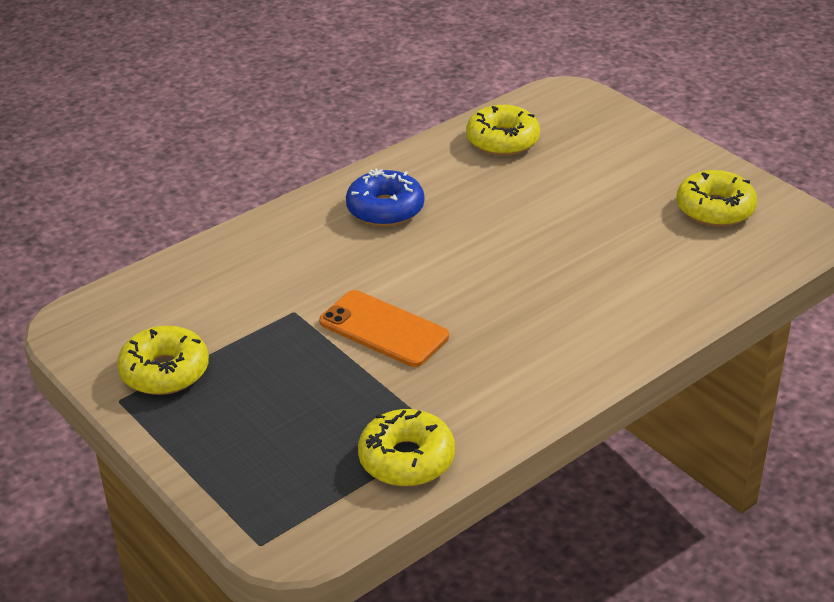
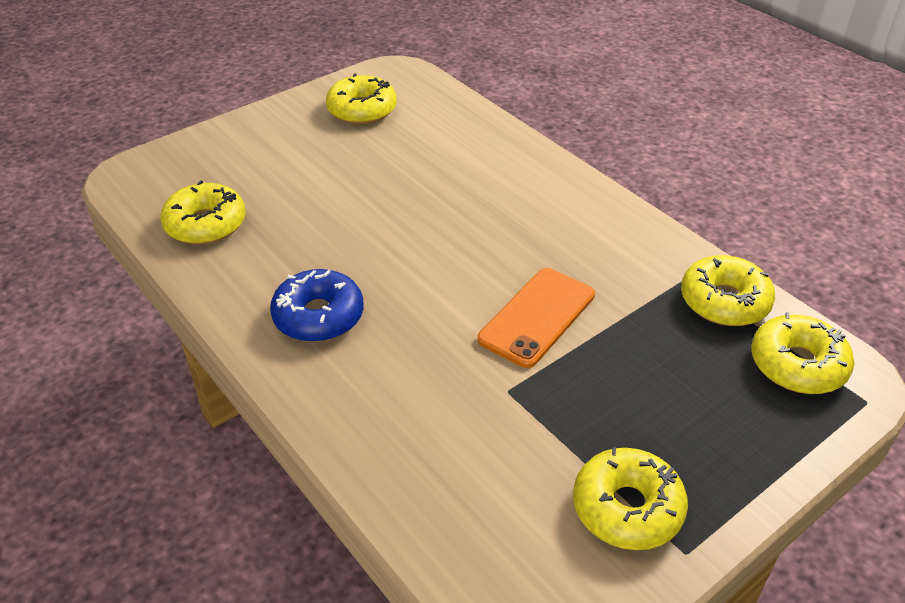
camera: 90 degrees left, 5 degrees up
(312, 500) = (797, 365): none -> yellow donut

